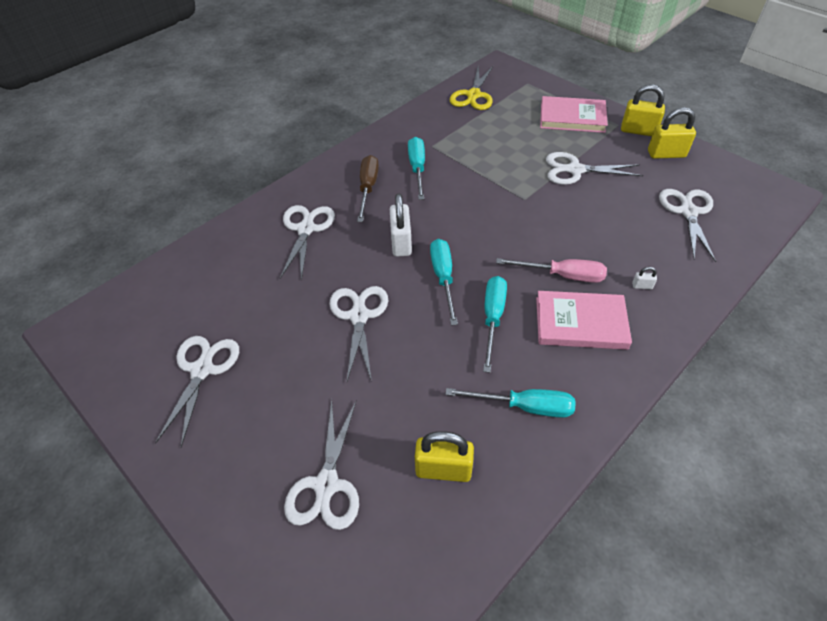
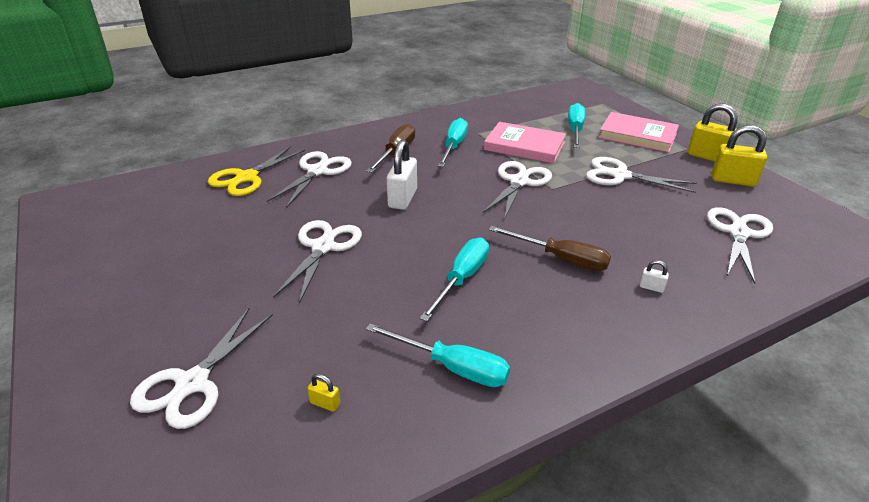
camera: 15 degrees right, 15 degrees down
(202, 369) = (146, 256): white scissors -> white scissors (519, 182)
(443, 278) = (429, 234): turquoise screwdriver -> turquoise screwdriver (575, 130)
(443, 469) = (325, 403): yellow padlock -> yellow padlock, size x0.44
(473, 95) = (541, 104): yellow scissors -> yellow scissors (246, 178)
(562, 275) = (561, 259): pink screwdriver -> brown screwdriver
(580, 323) = (560, 305): pink book -> pink book (524, 146)

